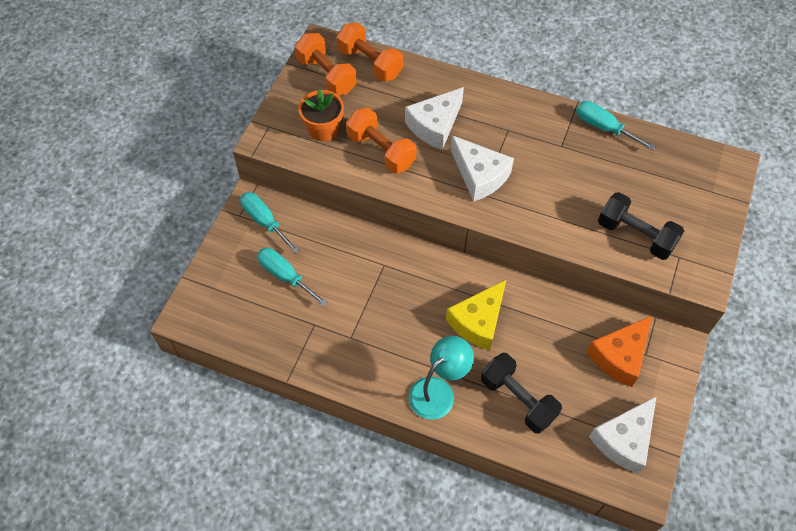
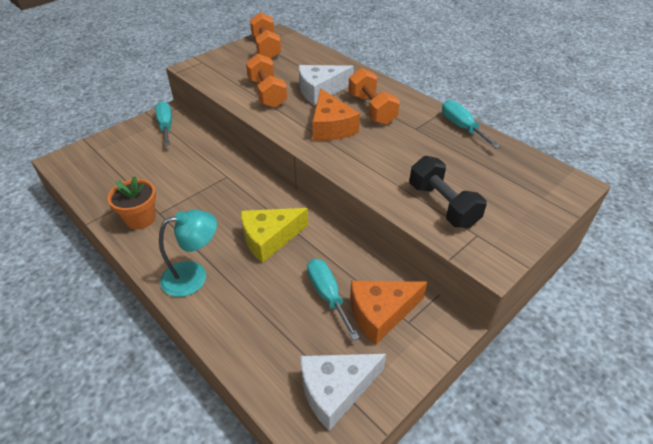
camera: 25 degrees right, 15 degrees down
(285, 276) = (149, 160): turquoise screwdriver -> turquoise screwdriver (327, 295)
(323, 129) = (237, 72): orange flower pot -> orange flower pot (140, 219)
(370, 63) = (302, 49): orange dumbbell -> orange dumbbell (371, 109)
(479, 175) = (331, 127): white cheese -> orange cheese
(518, 399) = (257, 310): black dumbbell -> none

